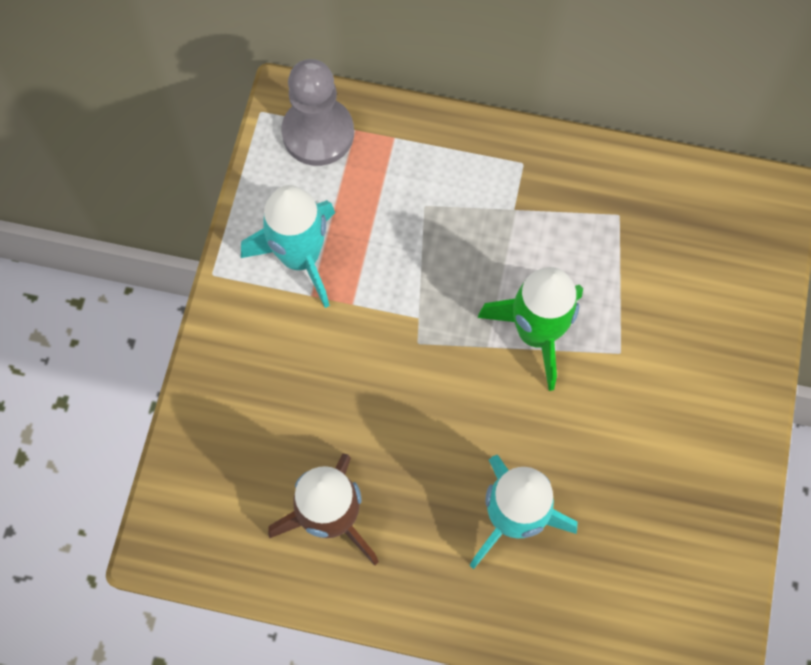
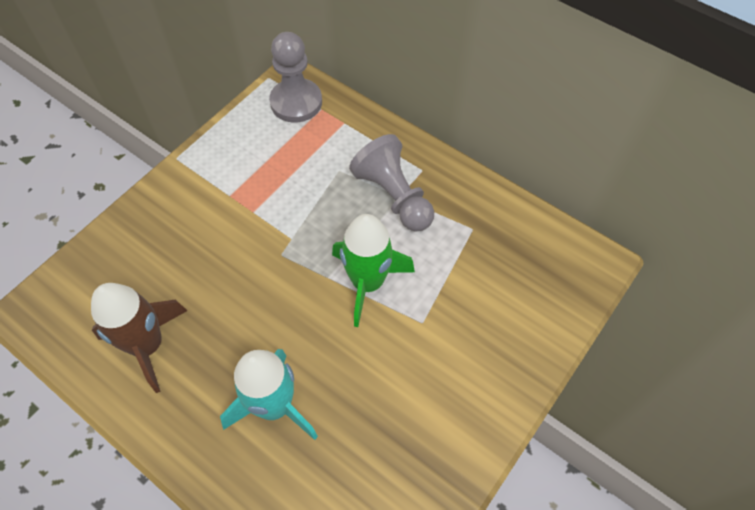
camera: 25 degrees right, 10 degrees down
(300, 257) = (237, 170): turquoise rocket -> none
(508, 212) = (394, 196): none -> grey pawn

